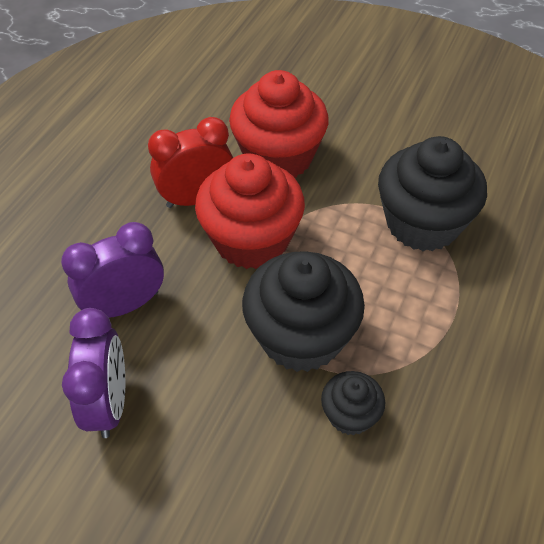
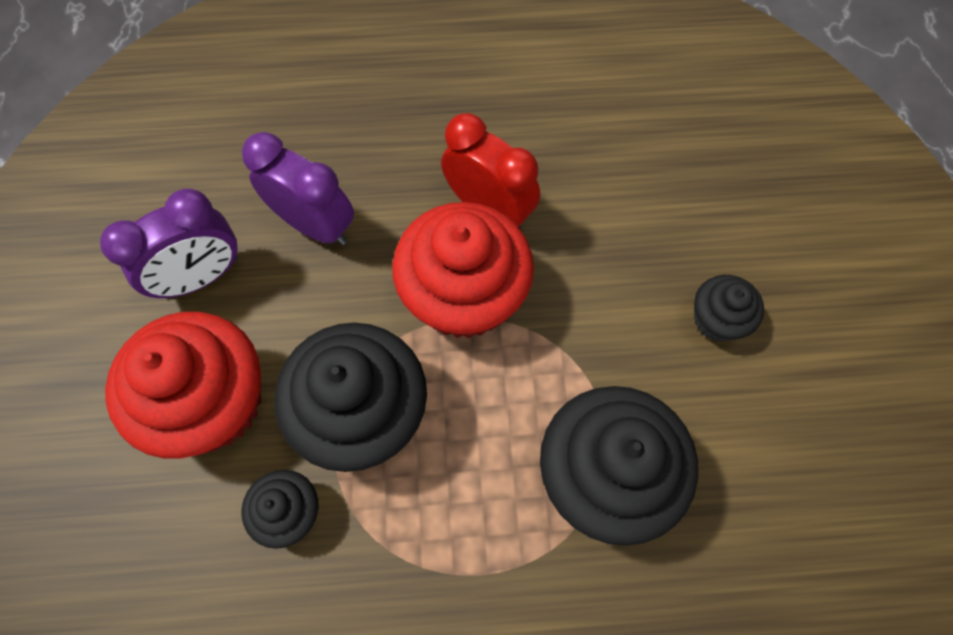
camera: 60 degrees right, 15 degrees up
(279, 157) = (606, 259): red cupcake -> red cupcake (213, 402)
(355, 127) = (717, 319): none -> black cupcake

